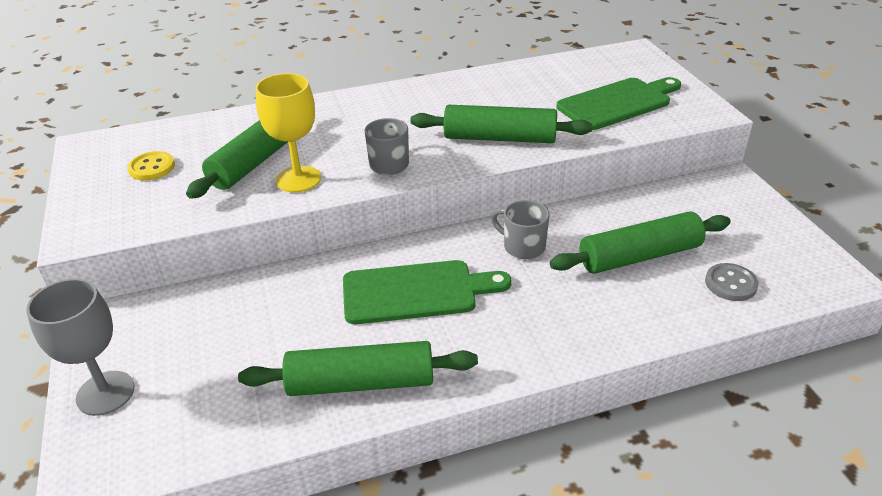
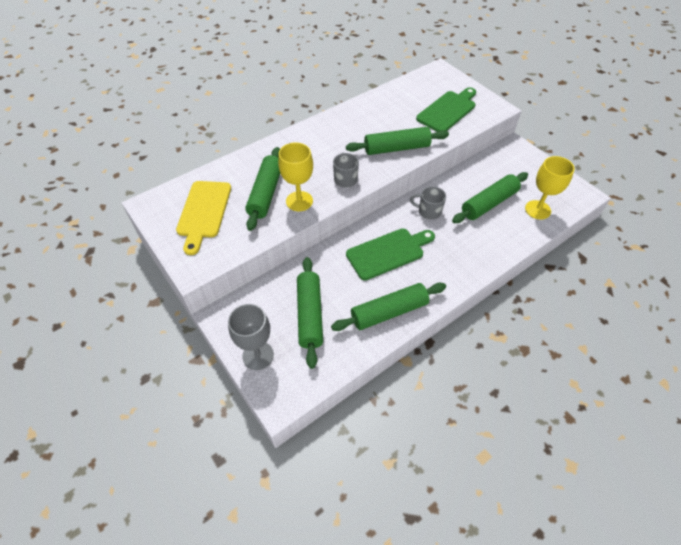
camera: 20 degrees left, 15 degrees up
(152, 168) = (204, 212): yellow button -> yellow cutting board
(227, 353) = (310, 315): none -> green rolling pin
(730, 284) = (537, 210): grey button -> yellow goblet

